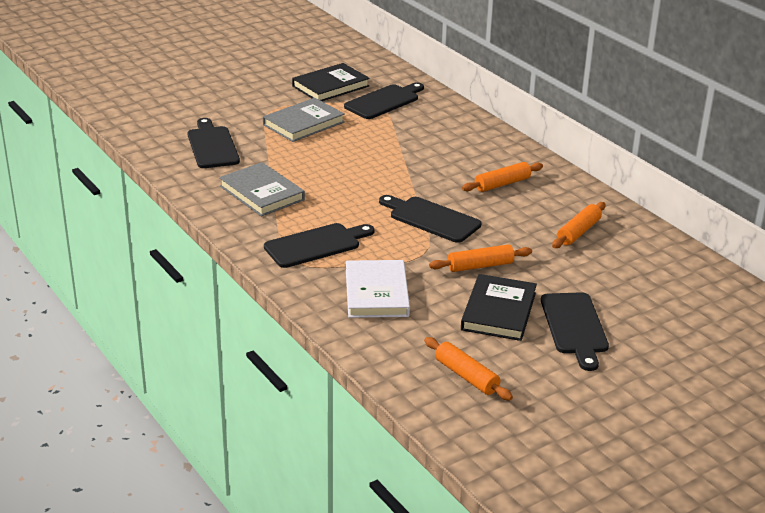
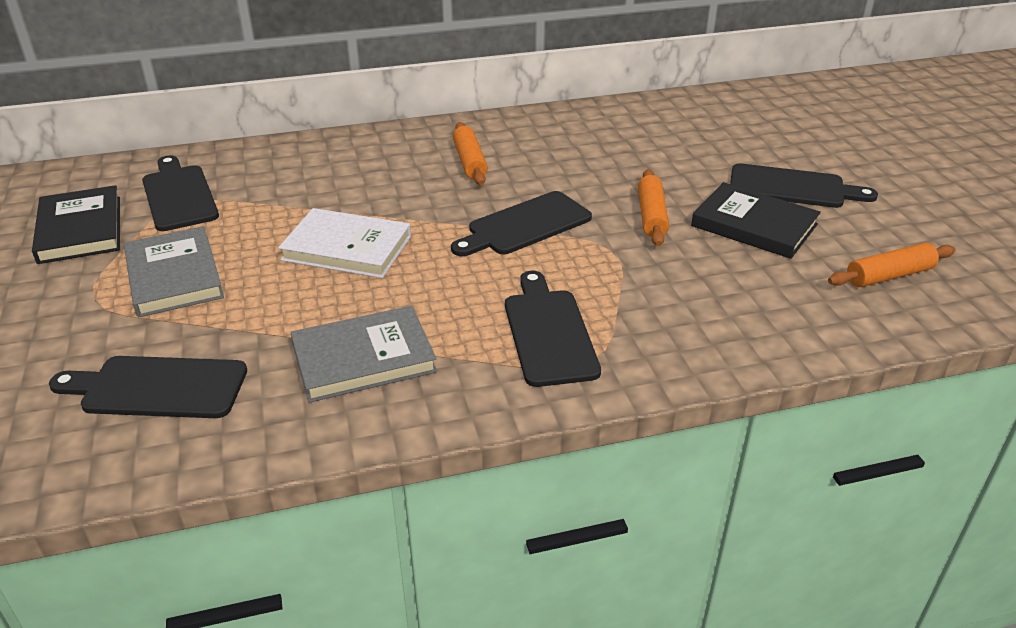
camera: 70 degrees left, 5 degrees up
(376, 293) = (693, 304): white book -> white book (347, 248)
(578, 232) = (601, 143): orange rolling pin -> none

